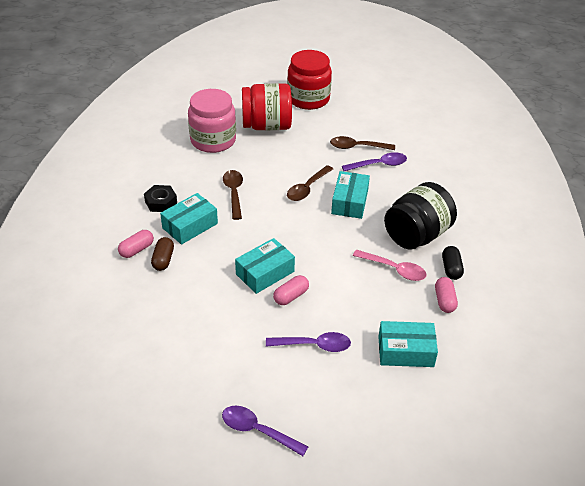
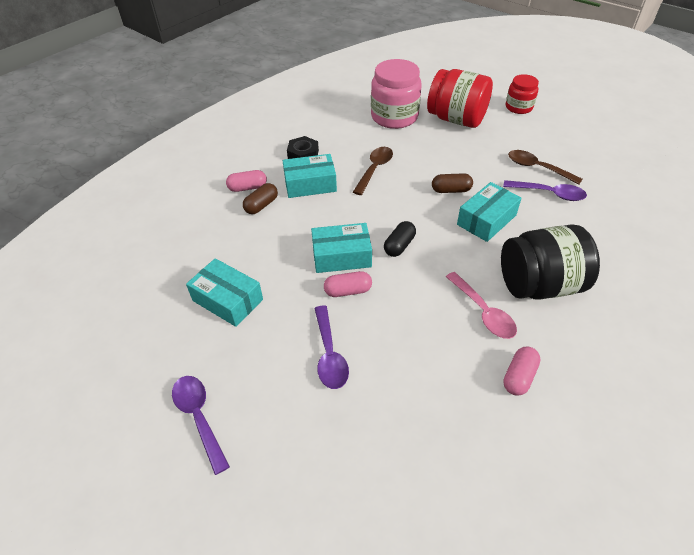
camera: 35 degrees right, 5 degrees up
(307, 188) = (451, 190): brown spoon -> brown capsule
(308, 99) = (518, 107): red jar -> red jar, size x0.59
(314, 345) = (329, 354): purple spoon -> purple spoon turned 45 degrees clockwise
(405, 351) = (425, 414): turquoise box -> turquoise box (228, 300)
(451, 269) = (555, 342): black capsule -> black capsule (399, 245)

